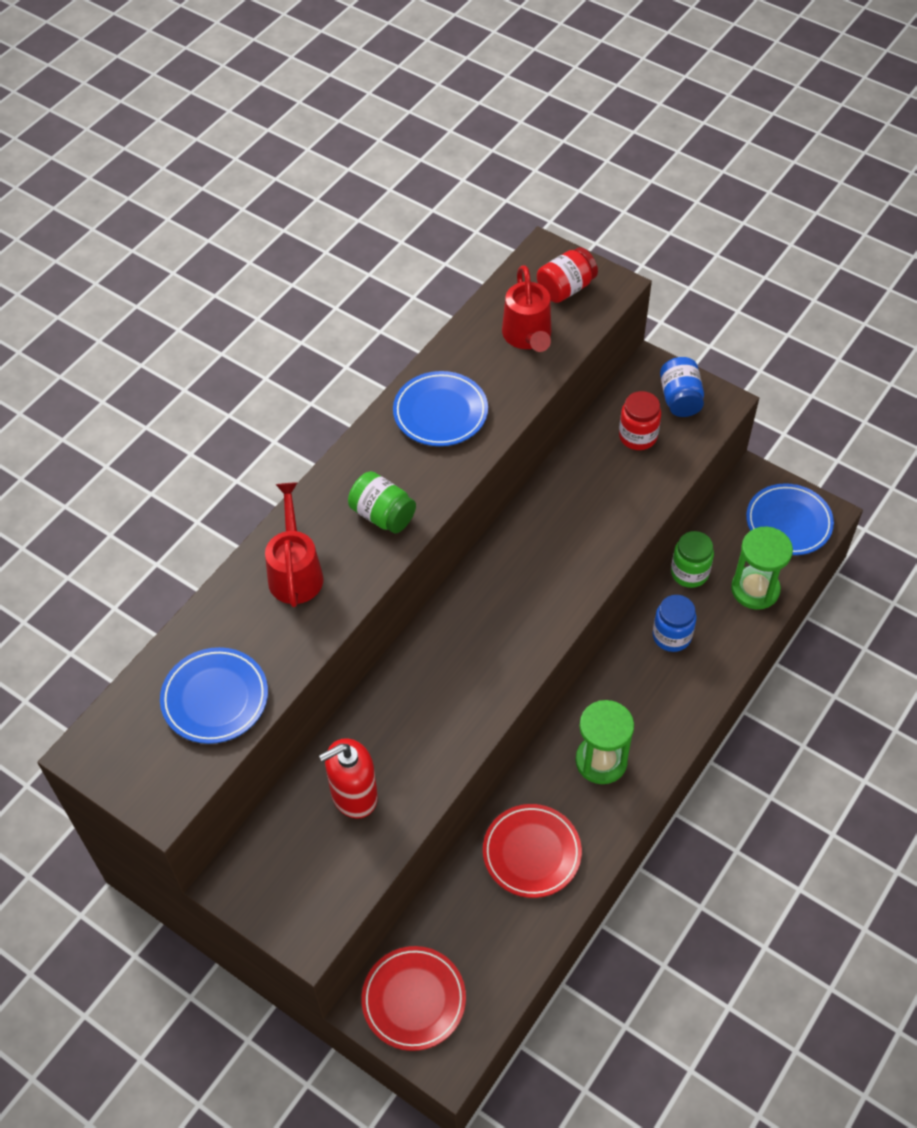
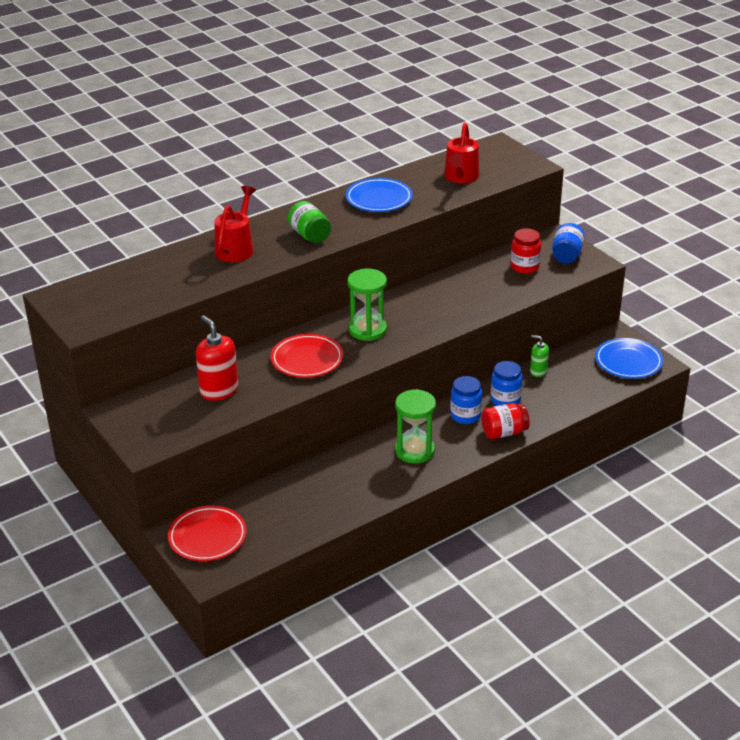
camera: 20 degrees right, 20 degrees down
(215, 698) = (147, 291): blue plate -> none
(354, 795) = (219, 391): red soap dispenser -> red soap dispenser turned 60 degrees clockwise
(531, 853) = (336, 485): red plate -> red plate (307, 360)
(566, 288) = (501, 161): red jar -> red jar (504, 432)
(635, 679) = (465, 415): none -> blue jar
(689, 573) = (538, 371): green jar -> green soap dispenser
(755, 589) = (582, 390): green hourglass -> green hourglass (367, 330)

